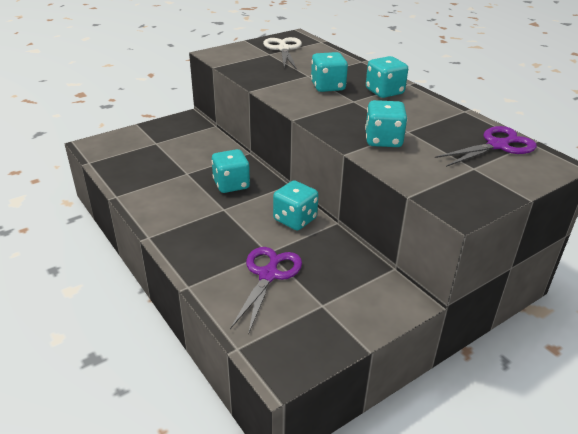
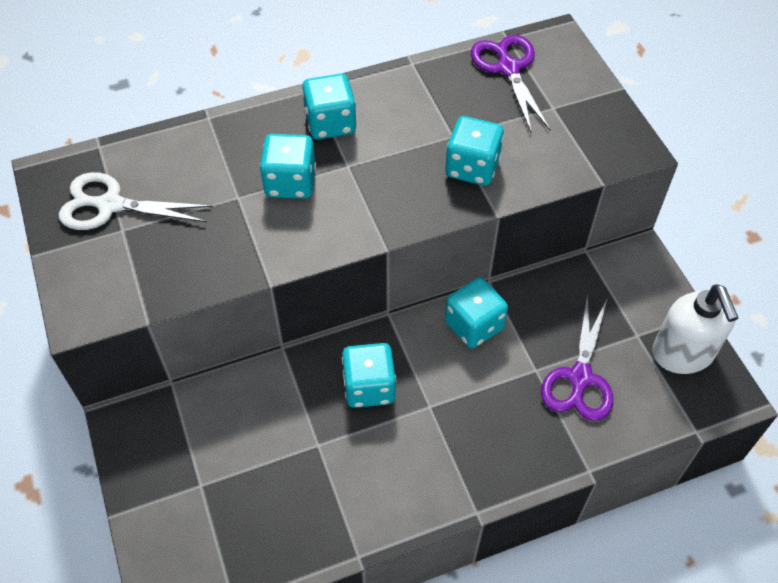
camera: 75 degrees left, 20 degrees up
(268, 275) = (580, 378): purple scissors -> purple scissors turned 105 degrees counterclockwise
(314, 335) = (683, 354): none -> white soap dispenser

